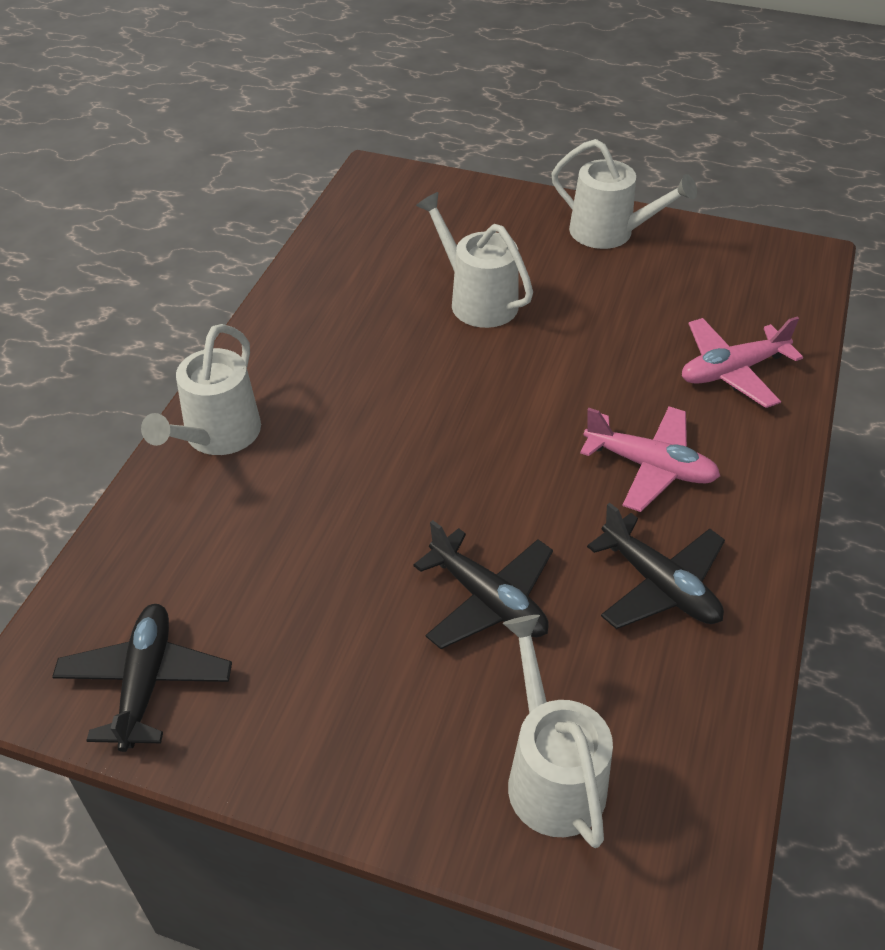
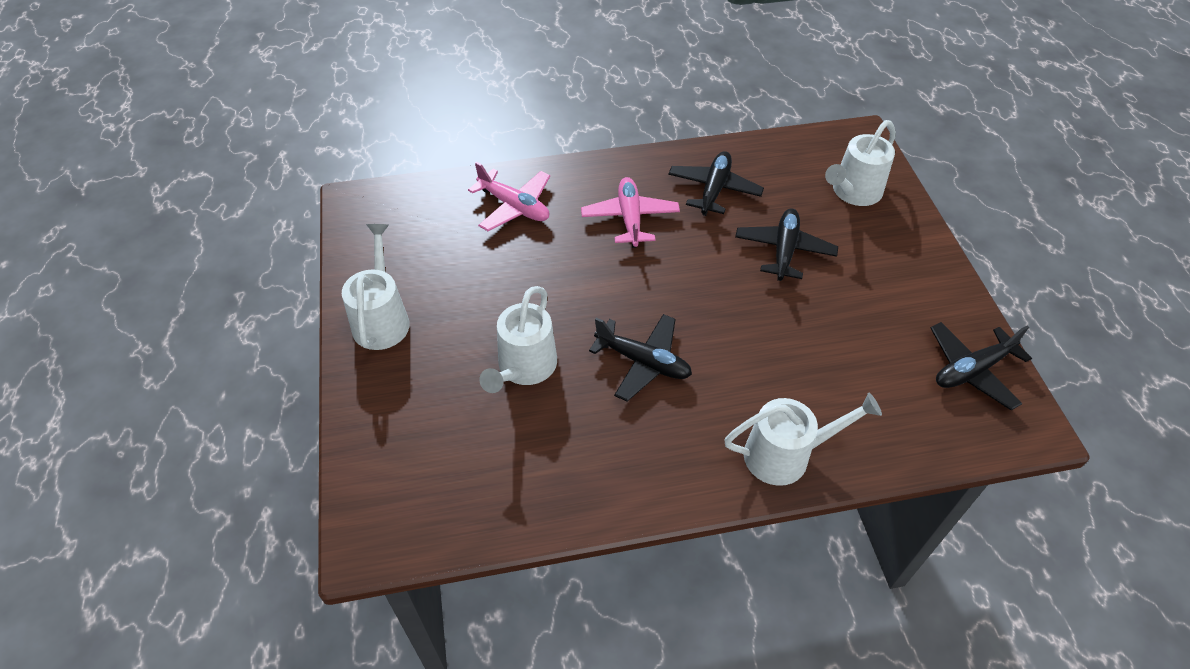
camera: 120 degrees left, 5 degrees up
(416, 383) = (643, 362): none -> black plane

